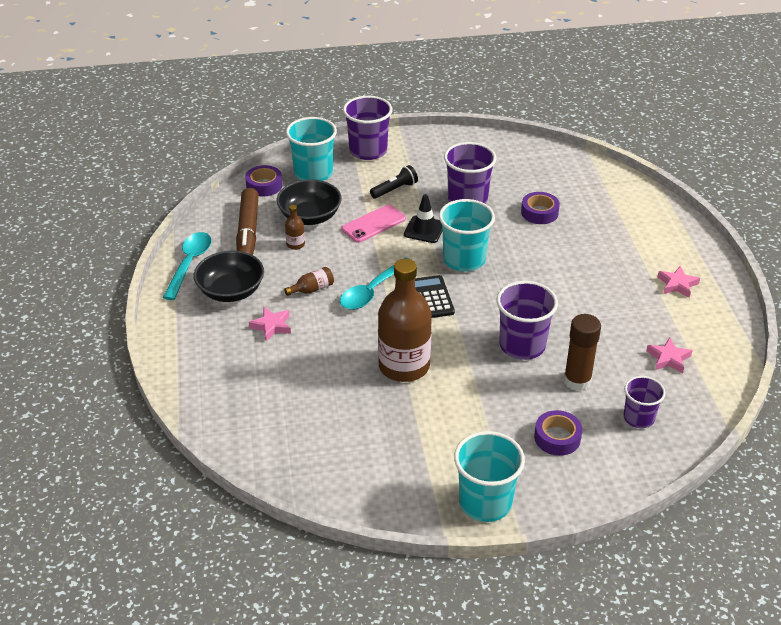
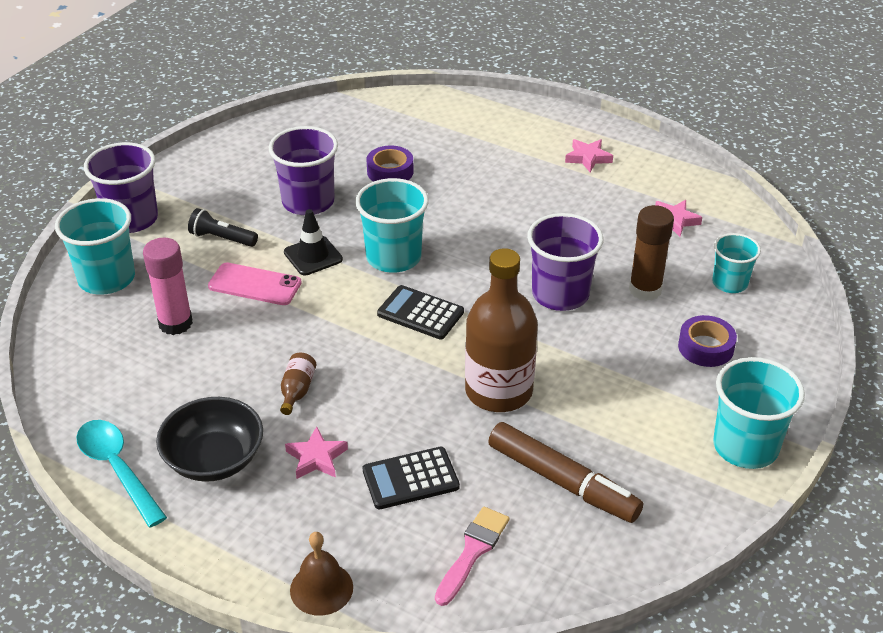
camera: 50 degrees left, 0 degrees up
(185, 382) = (321, 588): none -> brown bell
(248, 232) = (131, 387): brown marker -> brown marker (562, 482)
(264, 185) = (69, 328): purple tape -> none
(268, 425) = (472, 552): none -> pink brush
(295, 244) = (206, 361): brown bottle -> none
(295, 370) = (410, 479): none -> black calculator
(310, 216) = (175, 323): black bowl -> pink glue stick
(372, 291) = (358, 347): turquoise spoon -> none
(373, 224) = (255, 285): pink phone -> pink phone turned 75 degrees counterclockwise
(395, 189) = (222, 238): black flashlight -> black flashlight turned 75 degrees counterclockwise
(638, 418) = (729, 283): purple cup -> turquoise cup

